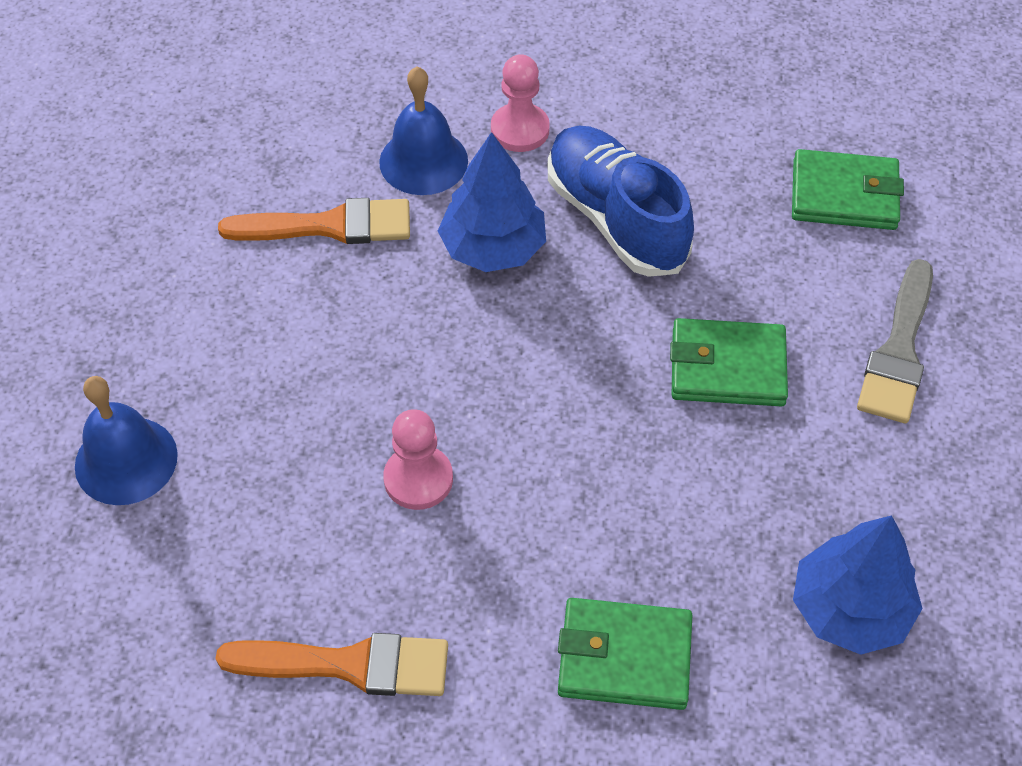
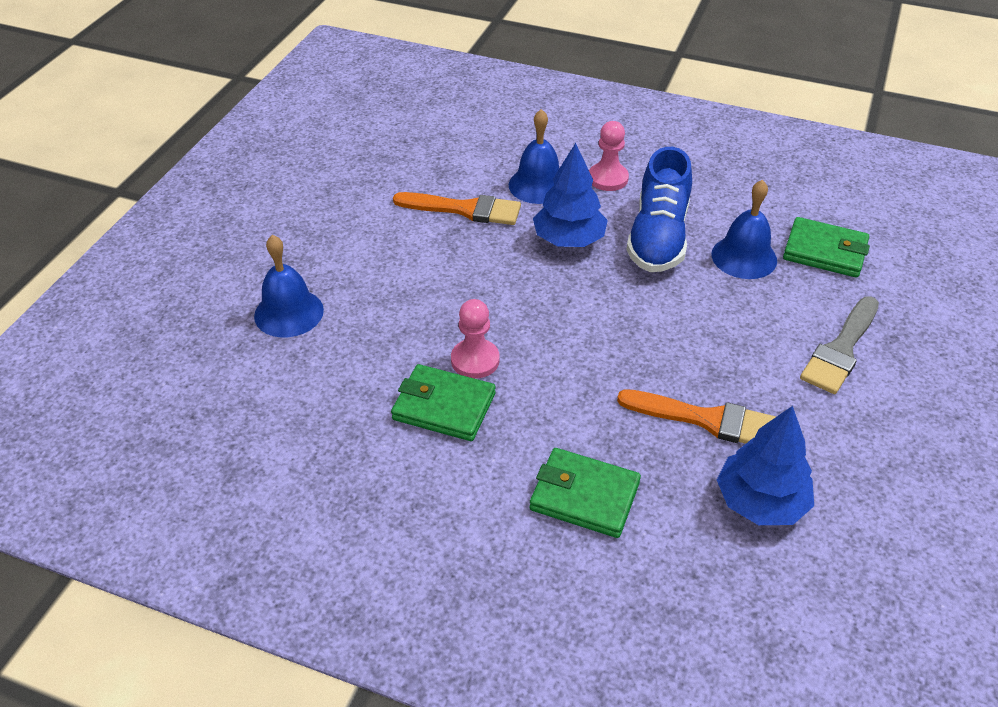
camera: 15 degrees right, 10 degrees down
(348, 665) = (390, 459): orange brush -> orange brush (706, 419)
(616, 219) = (658, 238): blue shoe -> blue shoe turned 150 degrees counterclockwise
(727, 367) = (711, 336): green wallet -> green wallet (444, 406)
(739, 227) = (744, 257): none -> blue bell

